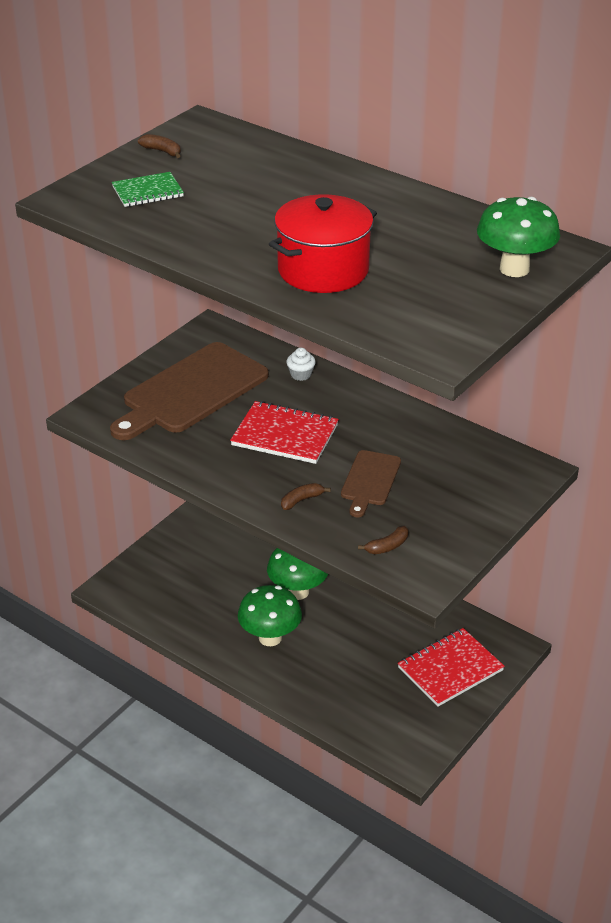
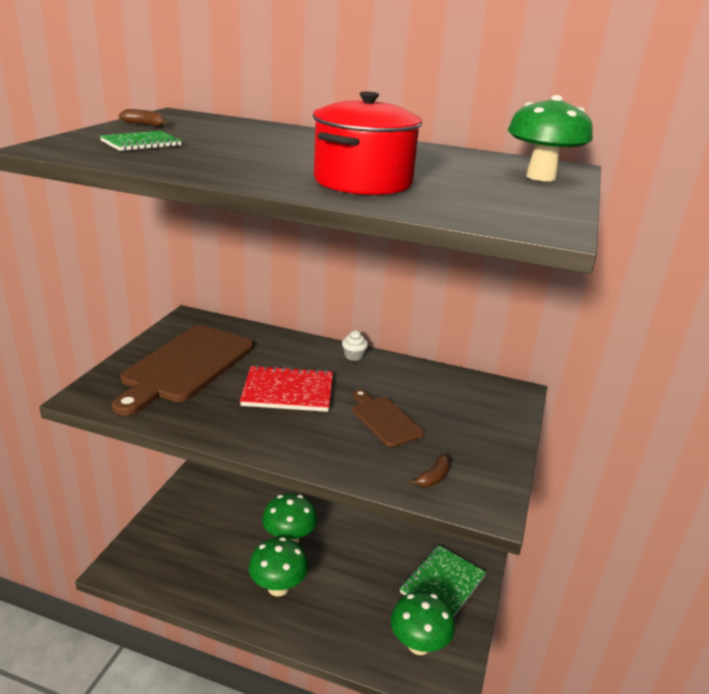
camera: 20 degrees left, 10 degrees down
(301, 374) = (281, 343): white cupcake -> white cupcake (354, 356)
(301, 500) = (329, 446): brown banana -> none
(370, 481) = (384, 419): brown cutting board -> brown cutting board turned 150 degrees clockwise
(396, 719) = (419, 644): none -> green mushroom
(450, 669) = (442, 584): red notebook -> green notebook

